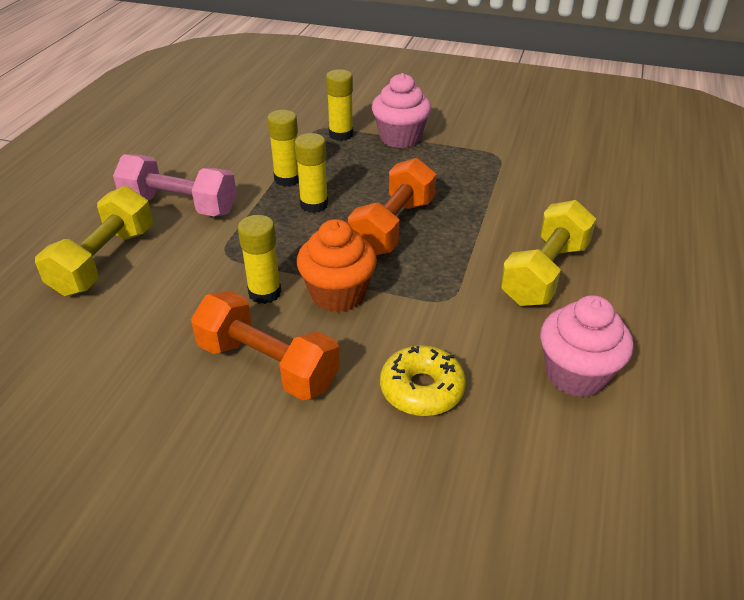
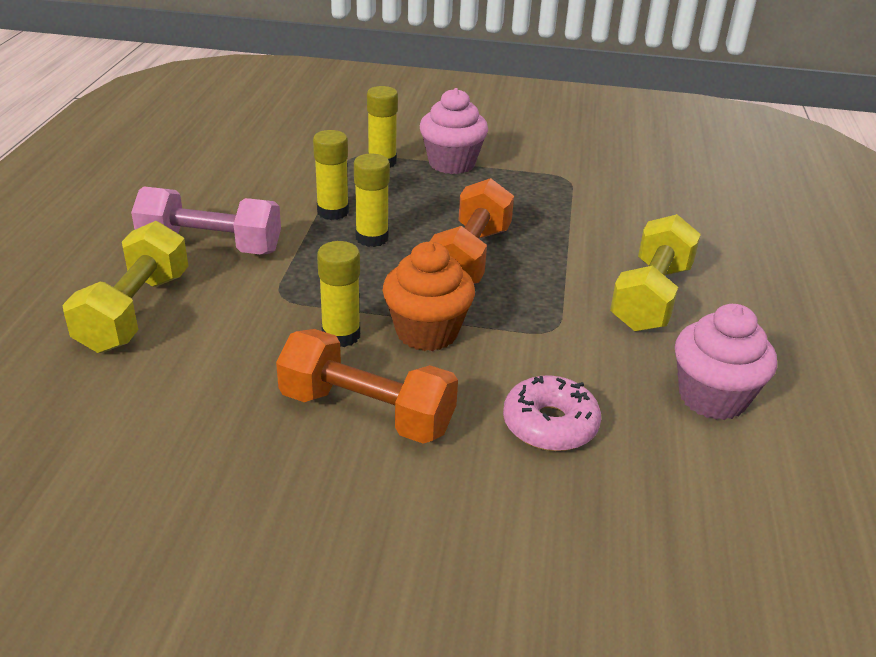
camera: 10 degrees left, 5 degrees down
(422, 389) = (550, 424): yellow donut -> pink donut

